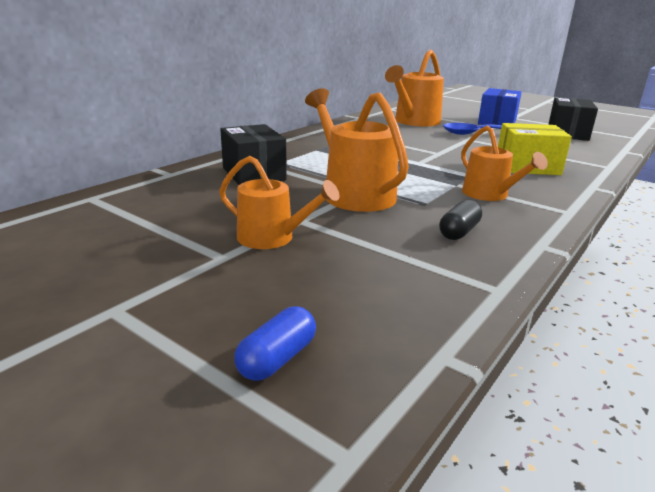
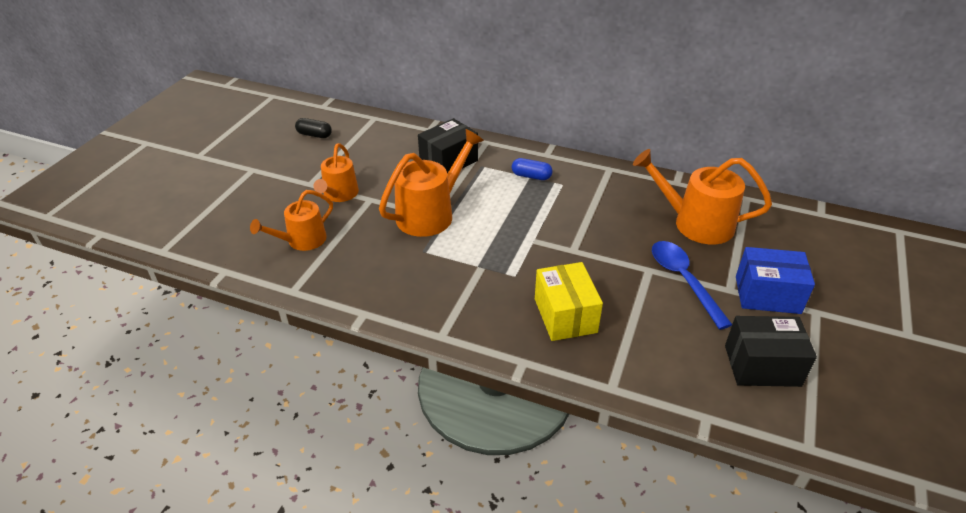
camera: 75 degrees right, 15 degrees up
(277, 359) = (220, 222): blue capsule -> blue capsule (531, 176)
(459, 232) = (375, 271): black capsule -> black capsule (314, 135)
(489, 195) = (463, 287): orange watering can -> orange watering can (302, 240)

